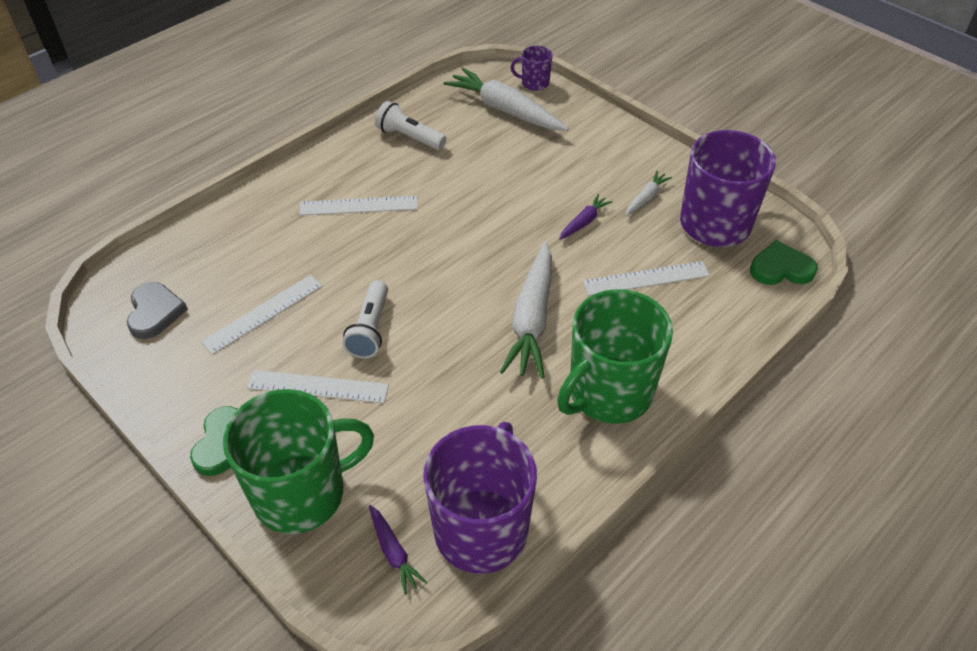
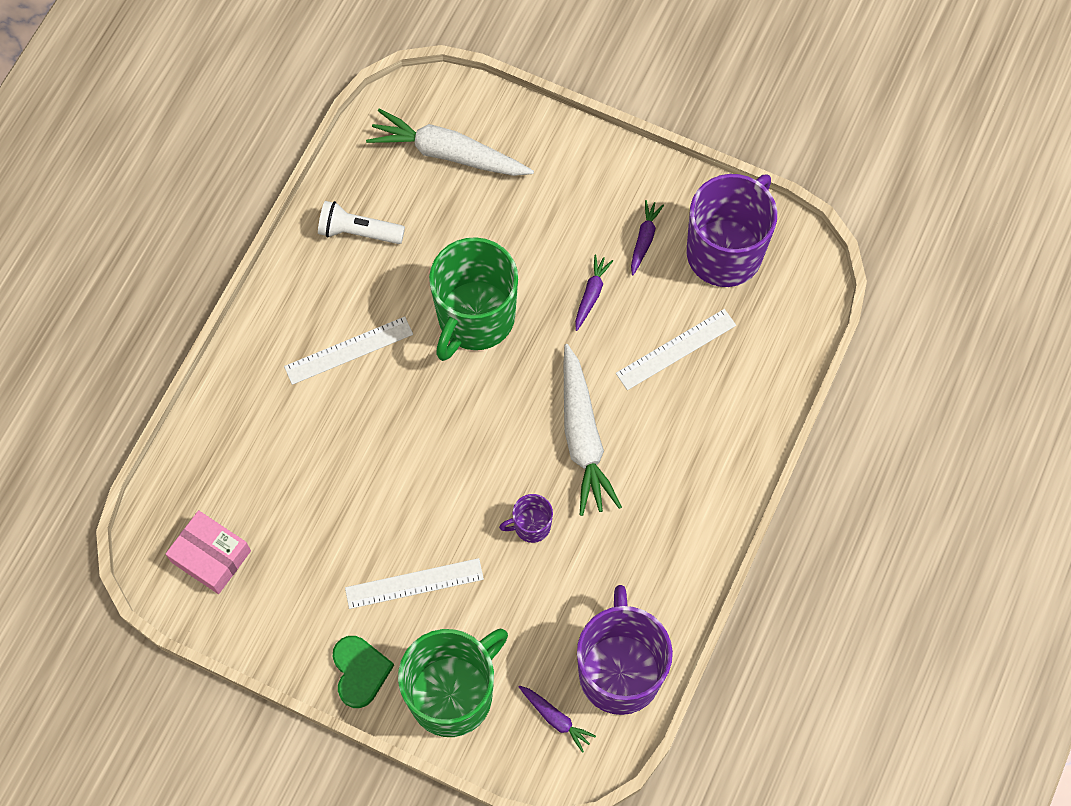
camera: 20 degrees left, 20 degrees up
(155, 312) = (211, 556): grey heart -> pink box
(263, 313) = (319, 520): white ruler -> none
(370, 329) = (433, 503): white flashlight -> none
(534, 83) = (464, 97): purple mug -> purple mug (531, 526)
(608, 393) = (682, 497): green mug -> green mug (475, 318)
(646, 198) = (644, 239): white carrot -> purple carrot
(781, 268) = (802, 292): green heart -> none

